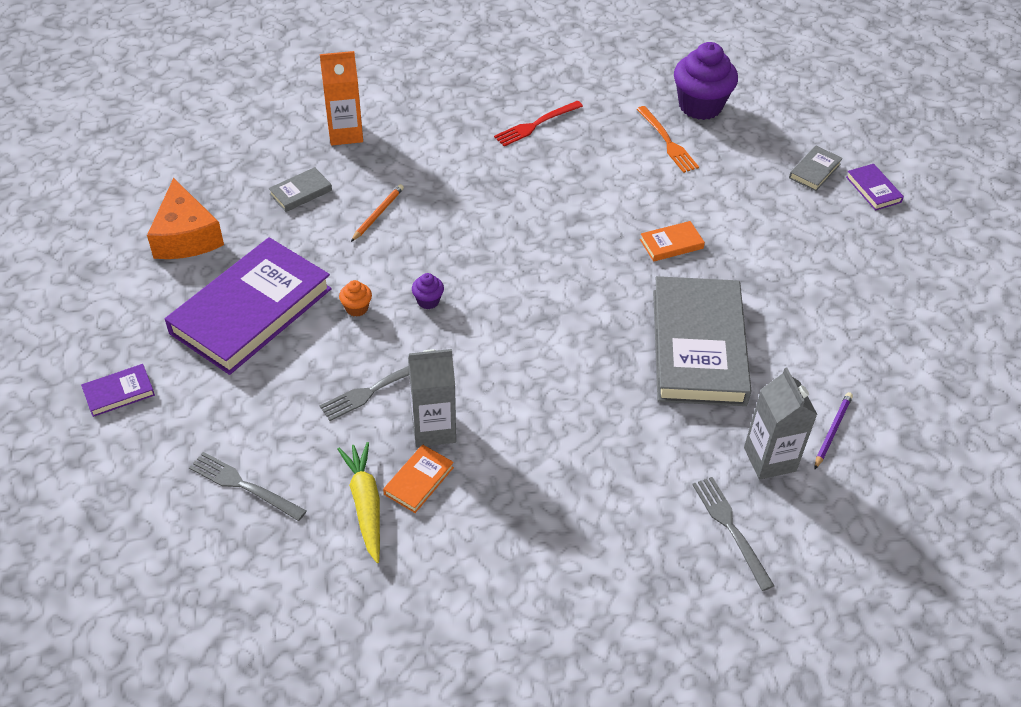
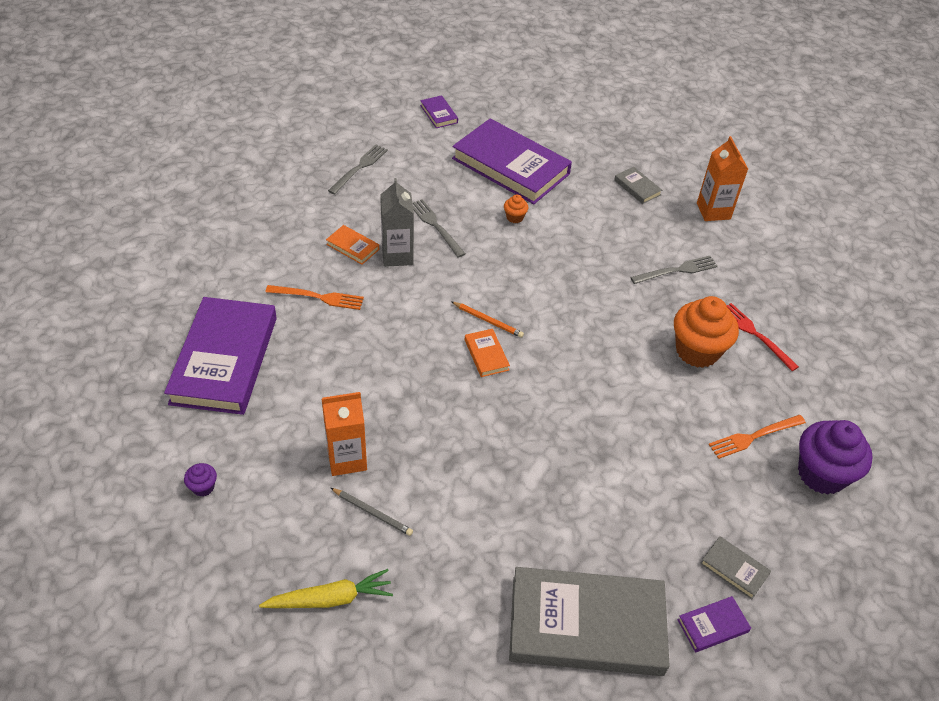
camera: 90 degrees right, 0 degrees up
(186, 236) = (582, 133): orange cheese -> none
(365, 504) = (337, 221): yellow carrot -> yellow carrot (330, 599)
(378, 214) = (618, 229): orange pencil -> orange pencil (488, 320)
(428, 301) = (523, 256): purple cupcake -> purple cupcake (203, 487)
(519, 512) = (318, 297): none -> orange fork
(564, 168) = (697, 351): none -> orange cupcake
(645, 609) = (224, 360): none -> purple book
(671, 244) = (603, 421): orange book -> orange book (486, 355)
(698, 346) = (474, 425): grey book -> grey book (586, 625)
(731, 528) = (283, 421): grey fork -> grey fork (677, 270)
(769, 459) = (347, 459): grey carton -> orange carton
(832, 431) = (372, 512): purple pencil -> grey pencil

